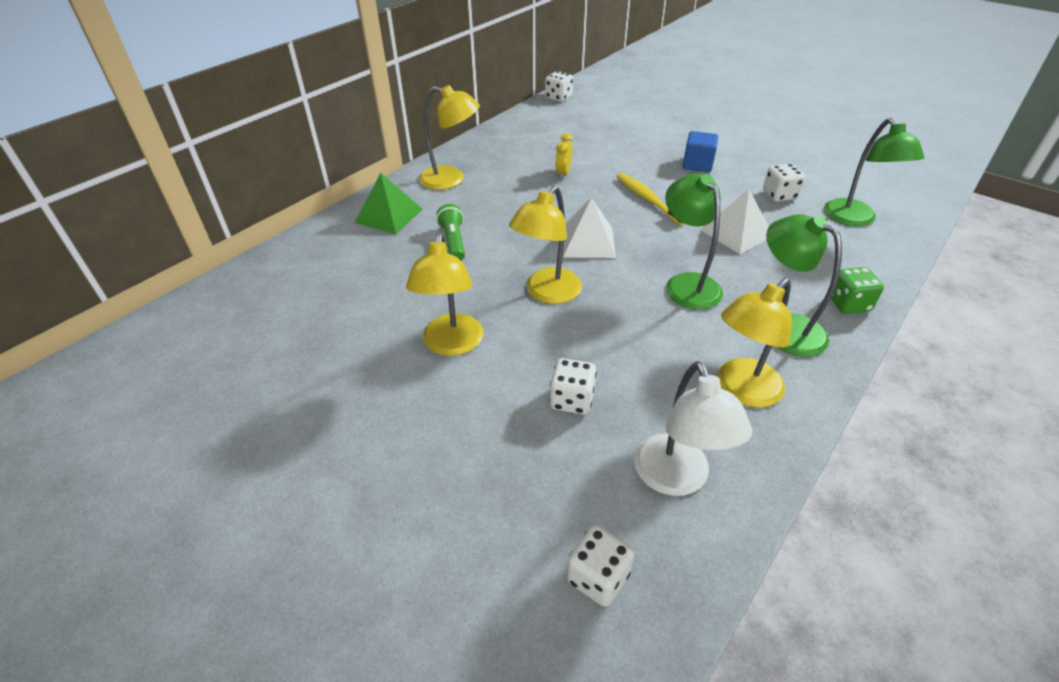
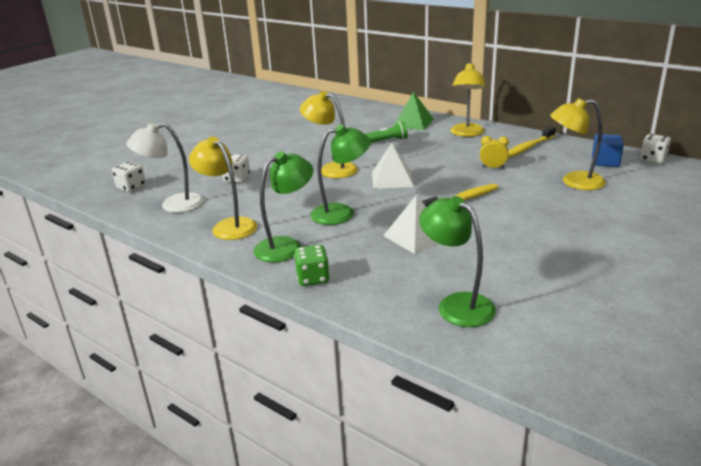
camera: 90 degrees right, 15 degrees down
(451, 344) = (287, 149): yellow lamp -> yellow lamp (574, 182)
(511, 148) = (528, 148): none -> yellow toothbrush
(697, 164) = (541, 224): blue cube -> blue cube (605, 162)
(779, 195) = (493, 264): white dice -> none
(855, 219) = (456, 304): green lamp -> green lamp turned 60 degrees clockwise

